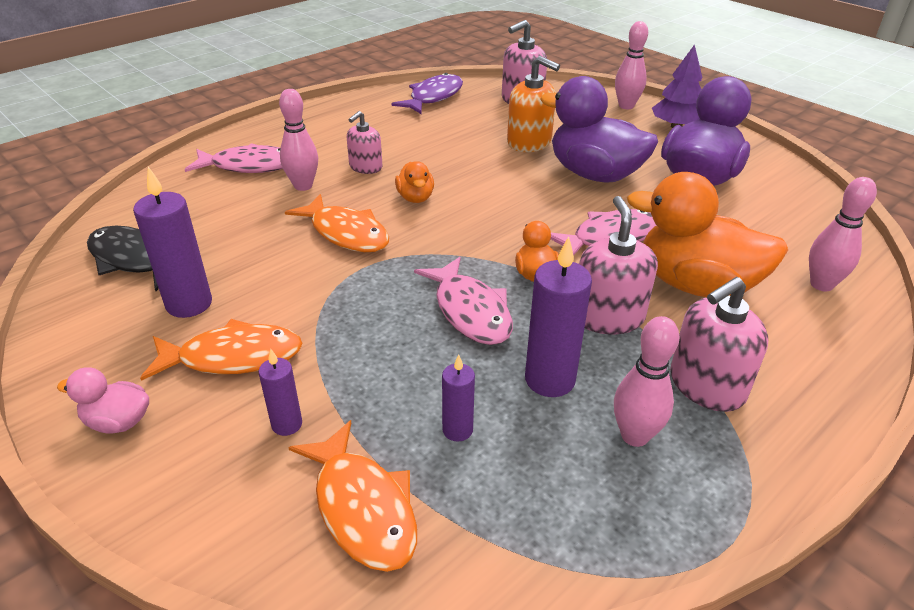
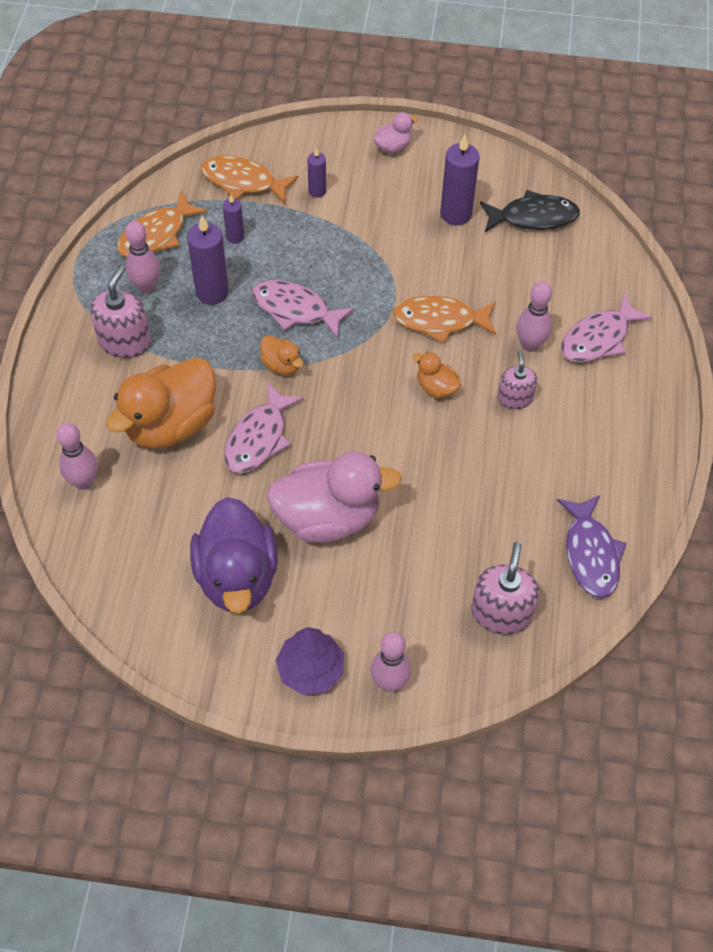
camera: 140 degrees right, 20 degrees up
(233, 357) = (387, 203): orange fish -> orange fish (157, 235)
(529, 142) = (423, 531): orange soap dispenser -> none
(594, 174) = (328, 517): purple duck -> pink duck
(608, 317) = (210, 358): pink soap dispenser -> none
(695, 285) = (171, 424): orange duck -> orange duck turned 150 degrees clockwise

